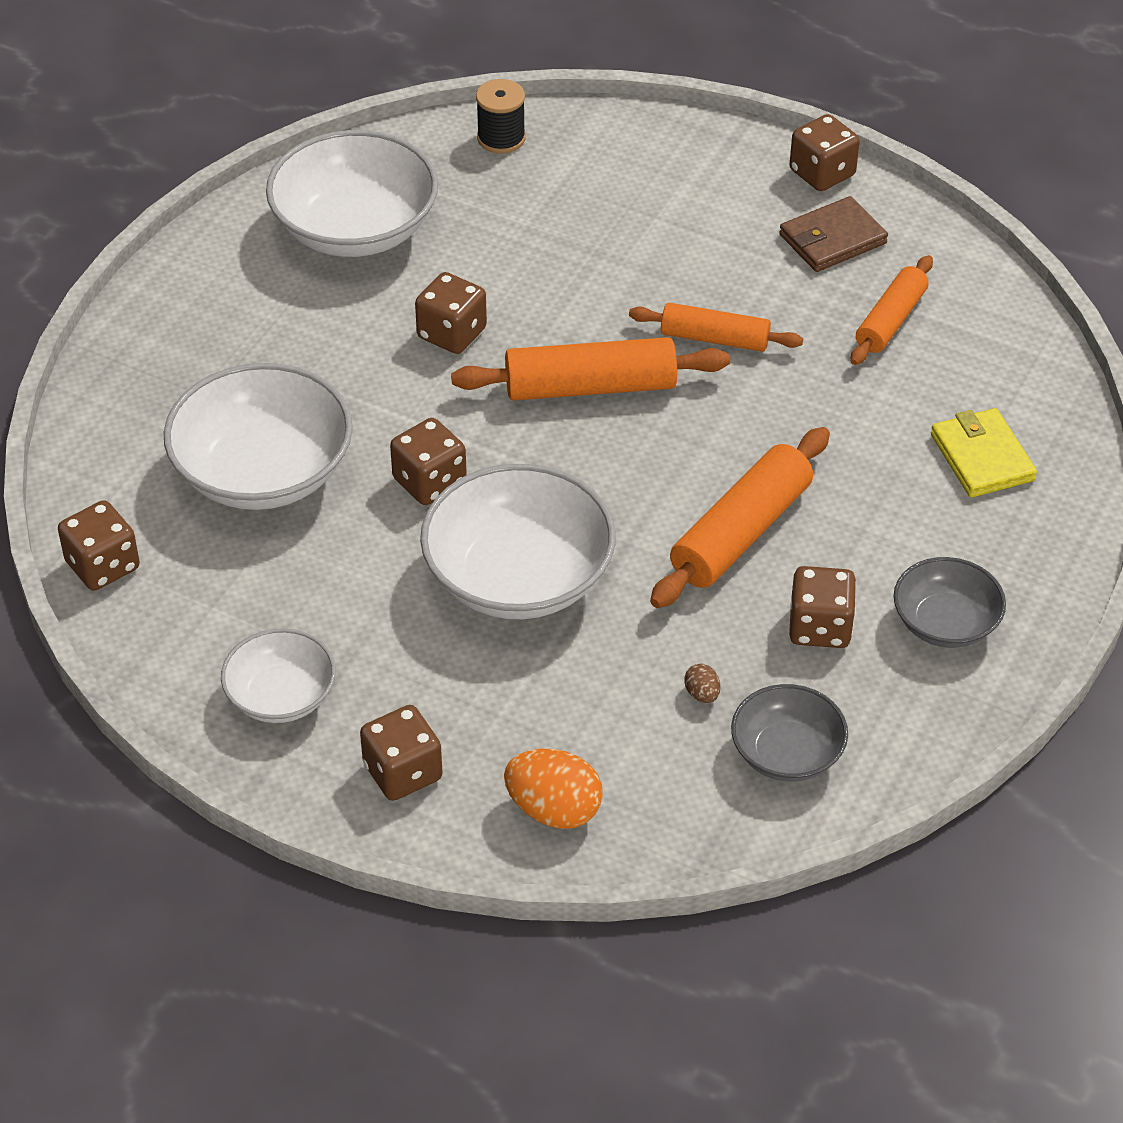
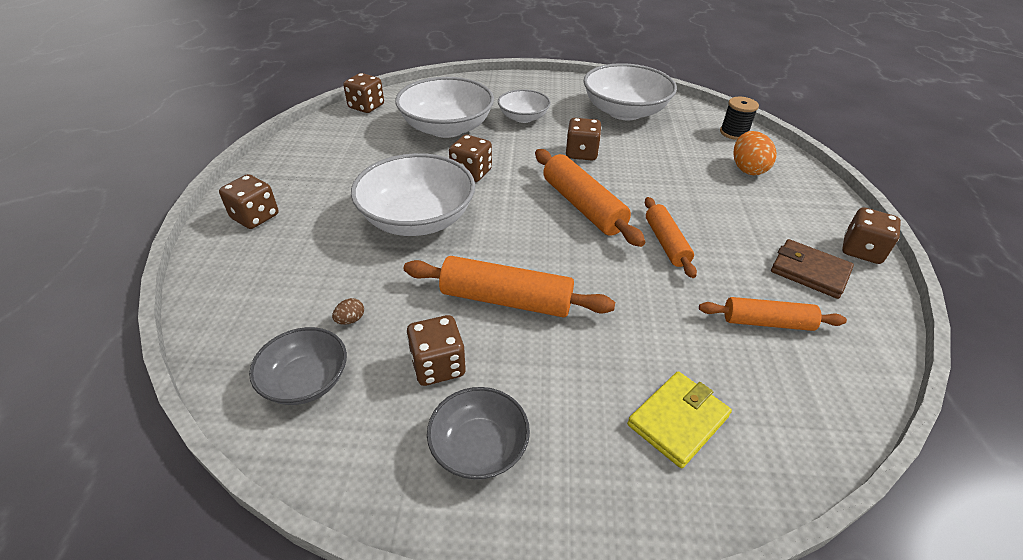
camera: 65 degrees right, 5 degrees down
(281, 696) = (300, 168): white bowl -> white bowl (523, 117)
(554, 810) = (234, 279): orange egg -> orange egg (747, 169)

